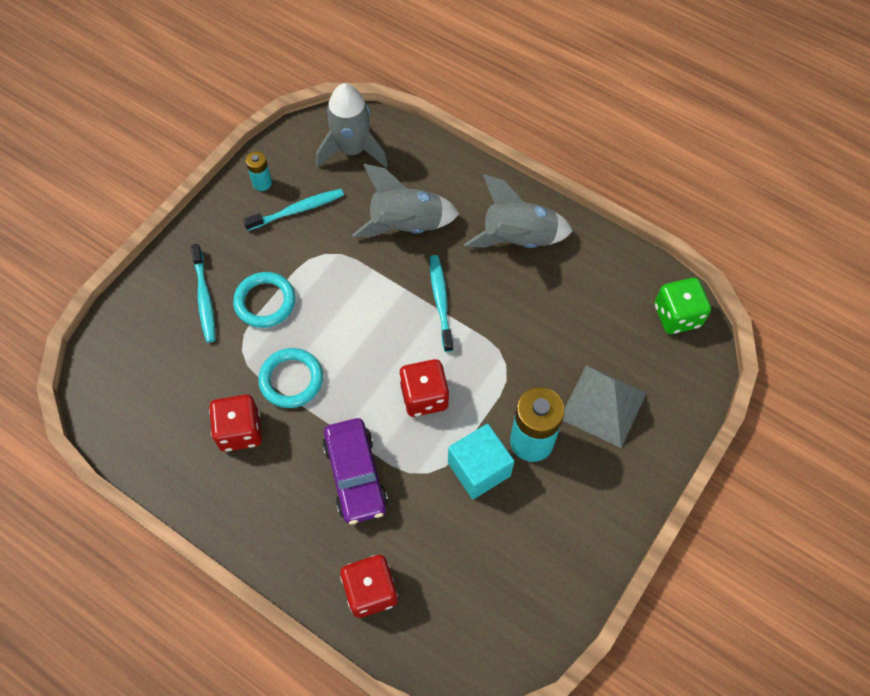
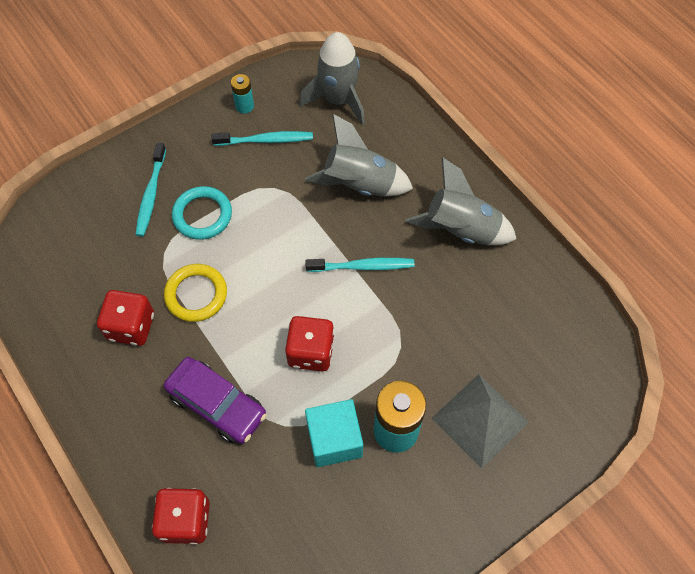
camera: 20 degrees right, 0 degrees up
(291, 380) = (196, 294): turquoise ring -> yellow ring
(355, 475) = (217, 404): purple car -> purple car turned 60 degrees counterclockwise
(440, 301) = (363, 266): turquoise toothbrush -> turquoise toothbrush turned 75 degrees clockwise
(677, 316) = (589, 356): green dice -> none

